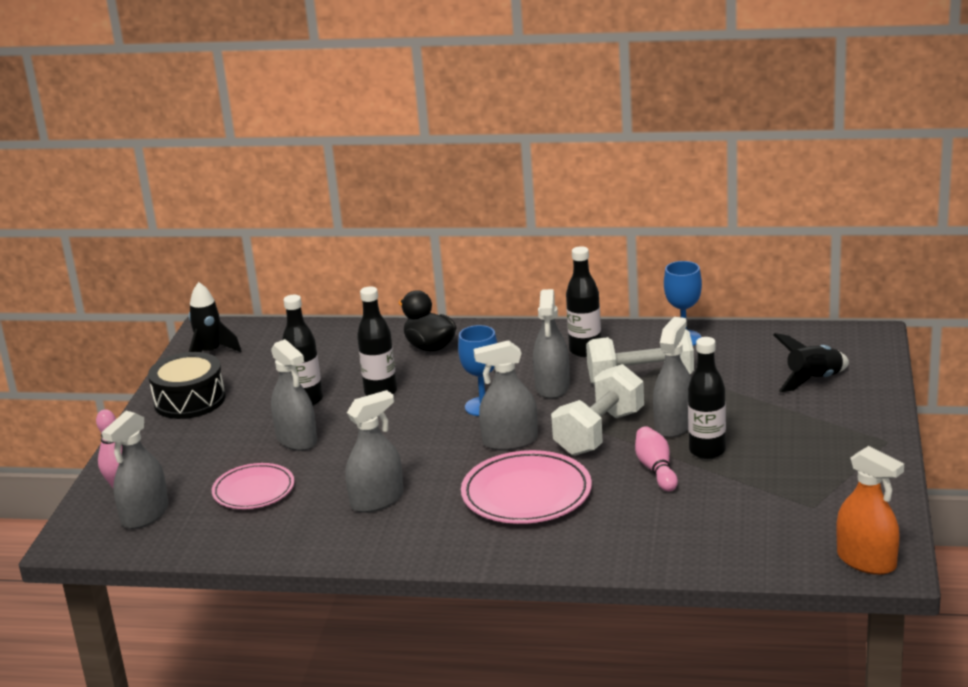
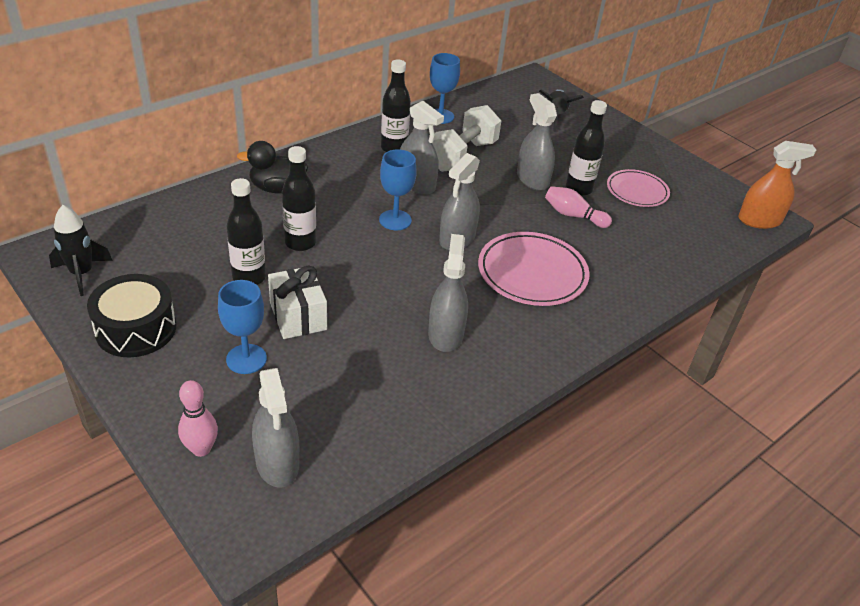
camera: 55 degrees left, 15 degrees up
(222, 449) = (246, 359): none -> blue goblet
(253, 490) = (337, 381): pink plate -> pink plate (637, 191)
(297, 439) = (298, 316): grey spray bottle -> white gift
(599, 433) = (500, 205): white dumbbell -> none

